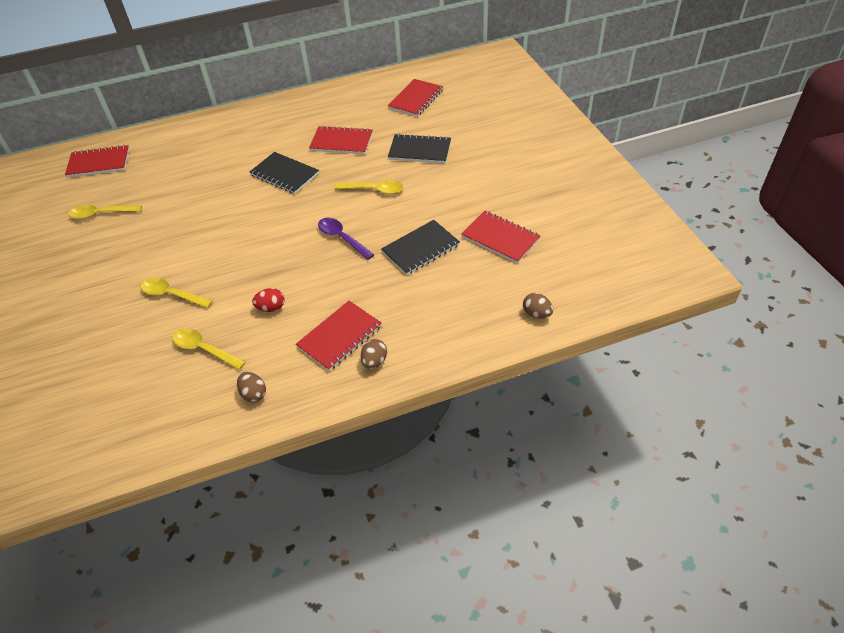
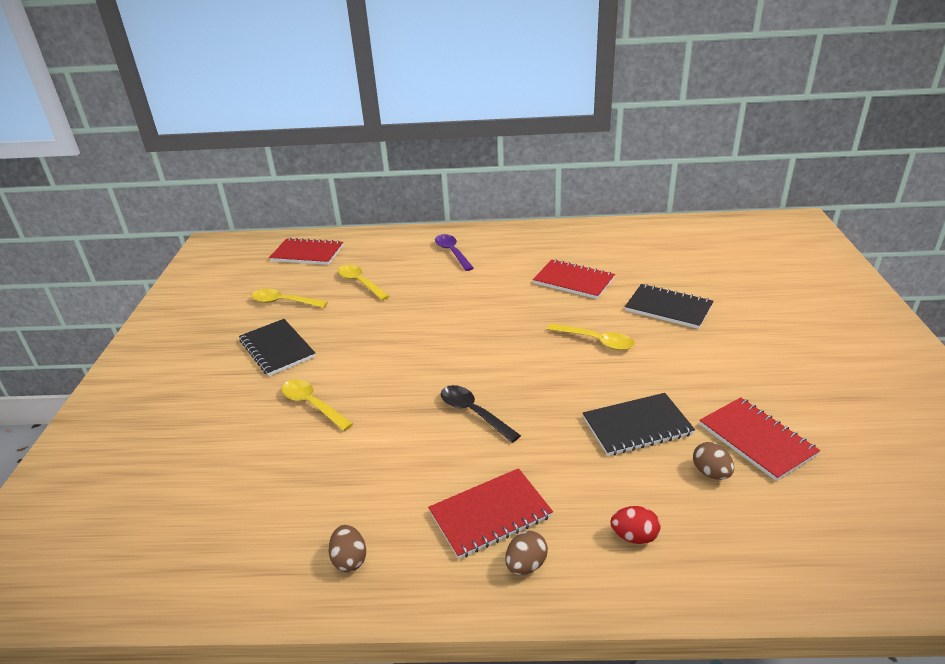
camera: 20 degrees right, 15 degrees down
(204, 349) = (317, 481): yellow spoon -> yellow spoon (360, 283)
(271, 308) = (418, 451): red egg -> red egg (634, 536)
(284, 174) = (494, 302): black notebook -> black notebook (277, 349)
(301, 269) = (473, 413): none -> black spoon
(342, 238) = (537, 388): purple spoon -> purple spoon (452, 252)
(416, 99) = (679, 252): red notebook -> none
(536, 314) = (795, 566): brown egg -> brown egg (711, 473)

